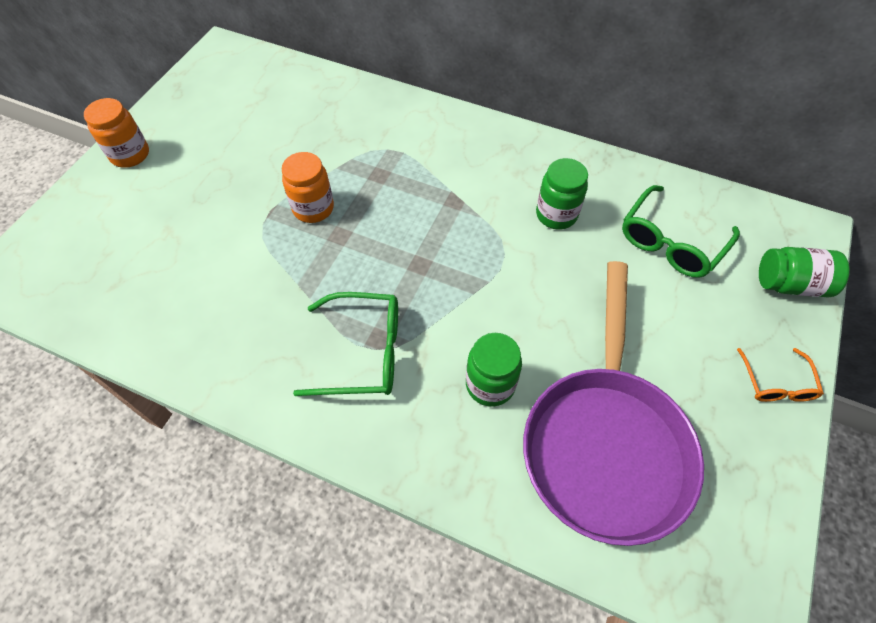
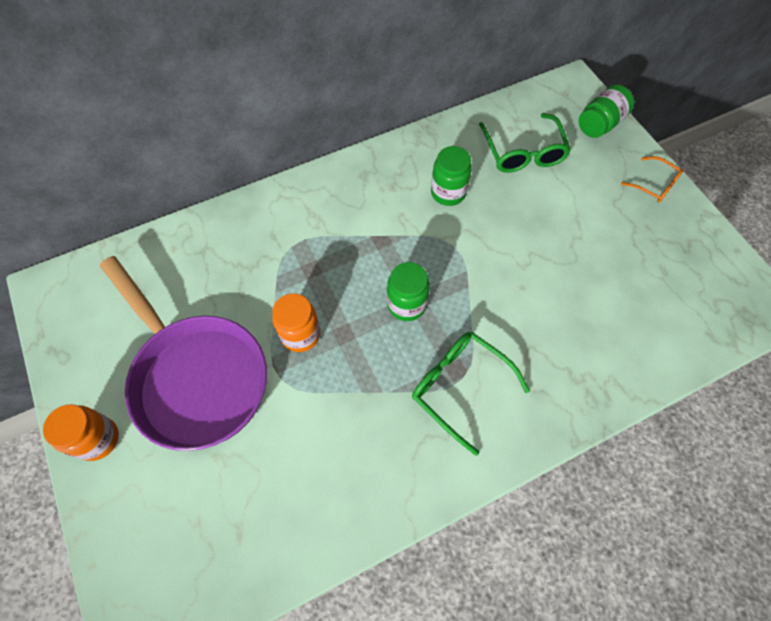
camera: 50 degrees left, 5 degrees up
(364, 352) = (459, 387): green glasses -> green glasses turned 90 degrees counterclockwise
(490, 384) = (544, 328): green jar -> green jar (406, 304)
(605, 442) = (629, 297): purple pan -> purple pan (196, 376)

